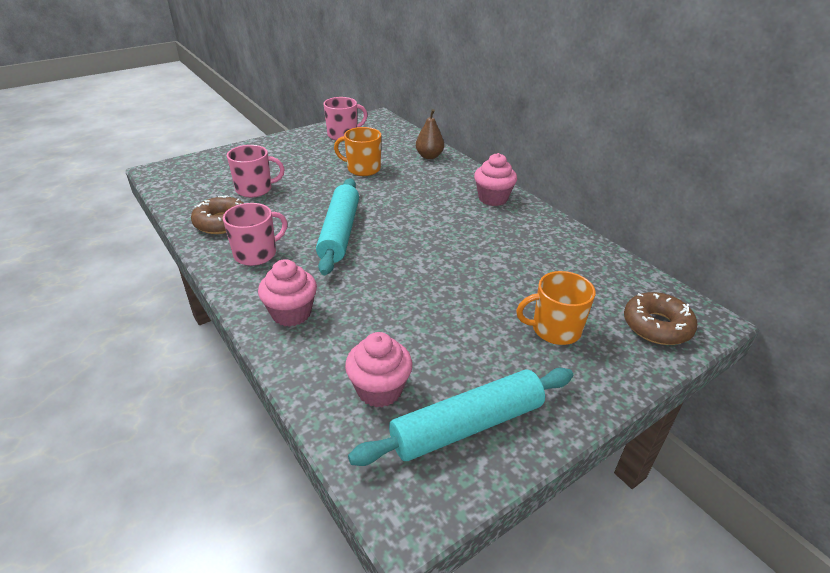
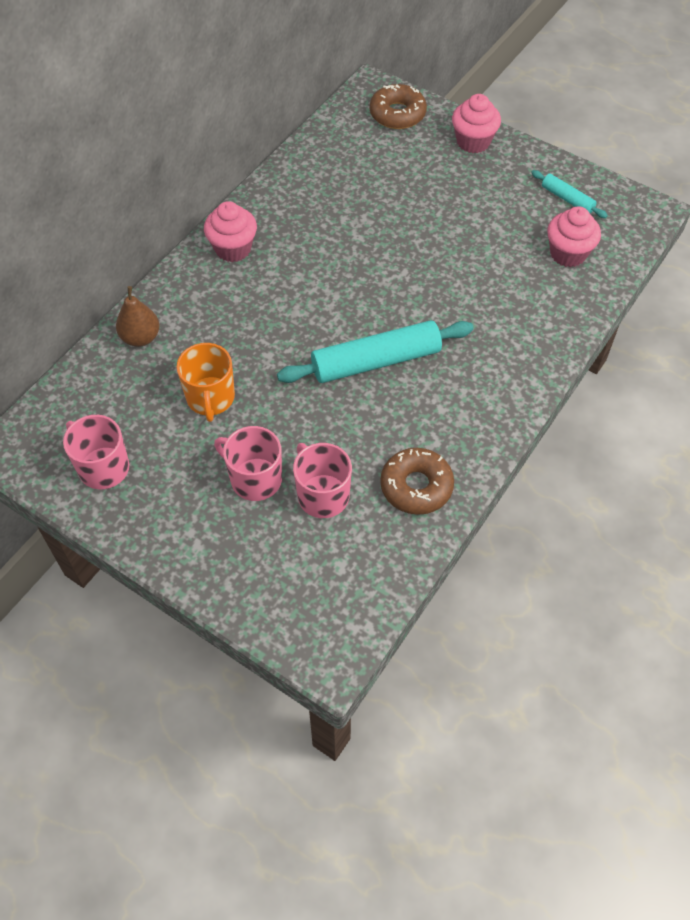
camera: 110 degrees left, 20 degrees up
(256, 254) = (455, 417): pink mug -> pink mug (255, 479)
(291, 313) = (524, 344): pink cupcake -> pink cupcake (473, 142)
(467, 426) = (567, 199): turquoise rolling pin -> turquoise rolling pin, size x0.50
(555, 329) = (437, 169): orange mug -> none

